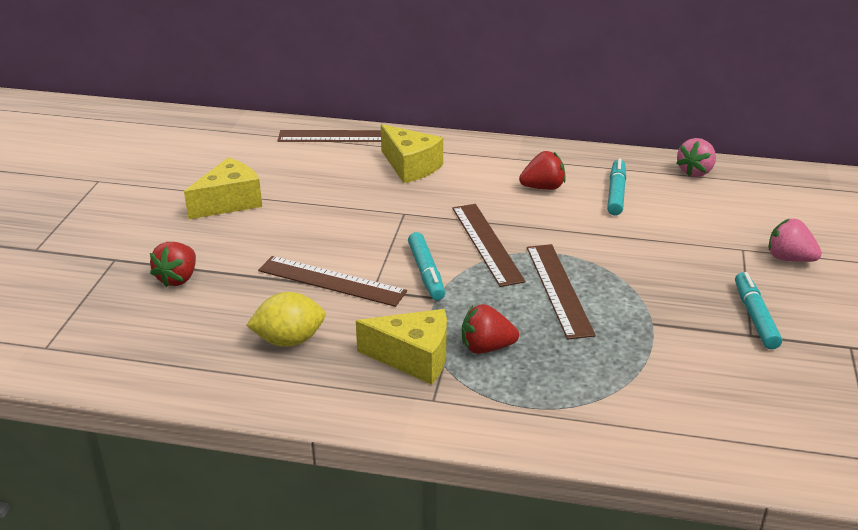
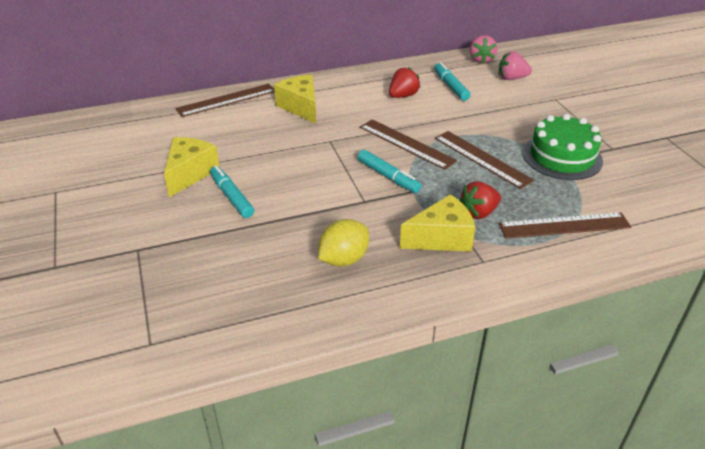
camera: 30 degrees left, 5 degrees up
(178, 278) = (208, 245): red strawberry -> none
(331, 281) = (329, 205): brown ruler -> brown ruler (564, 226)
(410, 166) = (300, 107): yellow cheese -> yellow cheese turned 135 degrees counterclockwise
(666, 321) = (562, 157): none -> green cake
(755, 317) = (604, 137): turquoise marker -> turquoise marker (231, 197)
(789, 258) = (584, 96): pink strawberry -> pink strawberry (511, 78)

